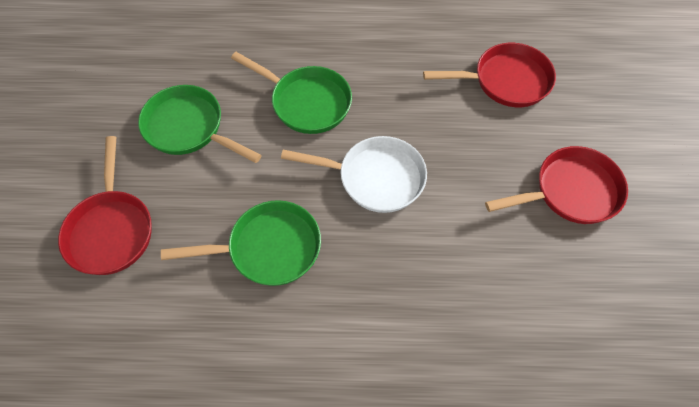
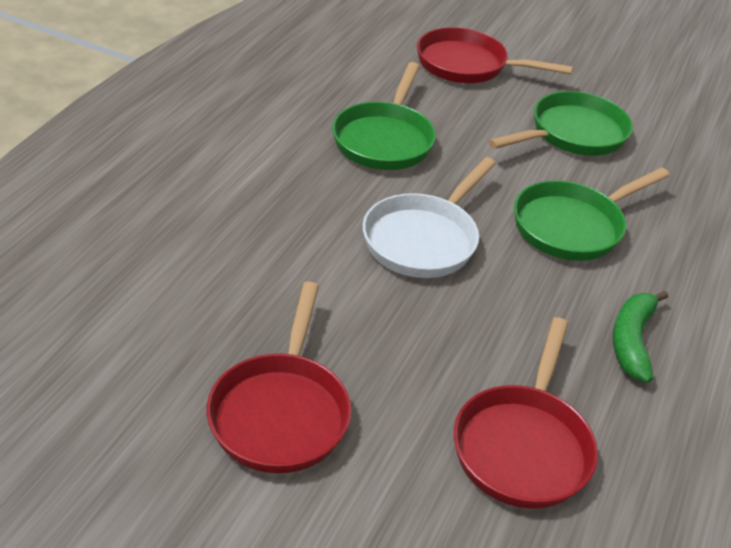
camera: 110 degrees right, 20 degrees down
(396, 53) = (632, 341): none -> green banana

